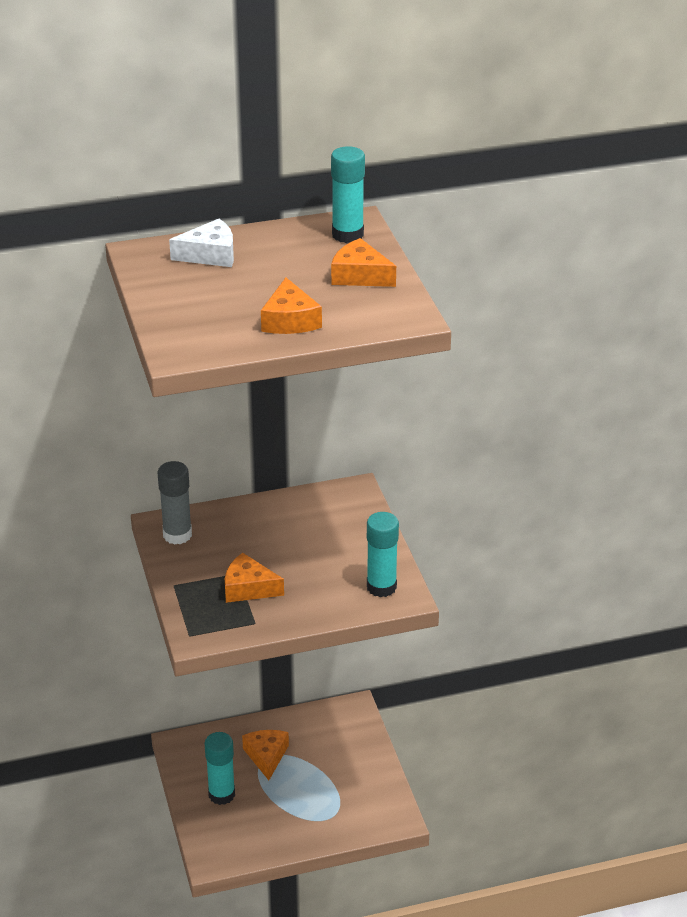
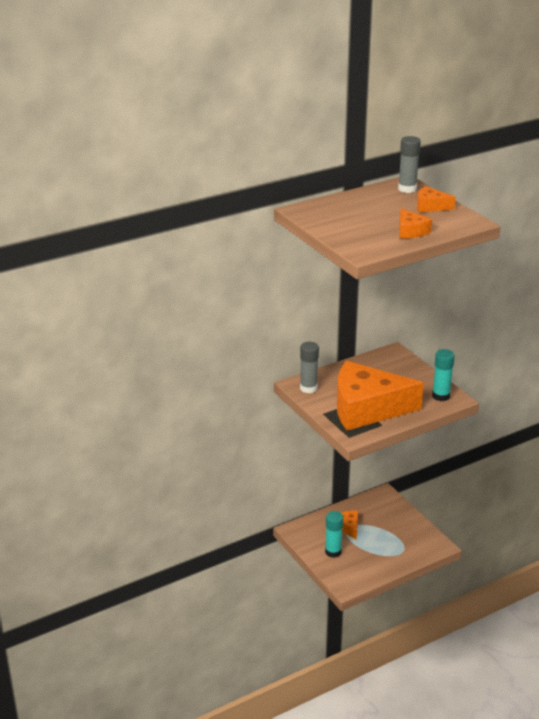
camera: 15 degrees left, 5 degrees down
(210, 254) = (339, 206): white cheese -> none
(248, 588) = (367, 408): orange cheese -> orange cheese, size x2.42
(347, 235) = (407, 189): turquoise glue stick -> grey glue stick

